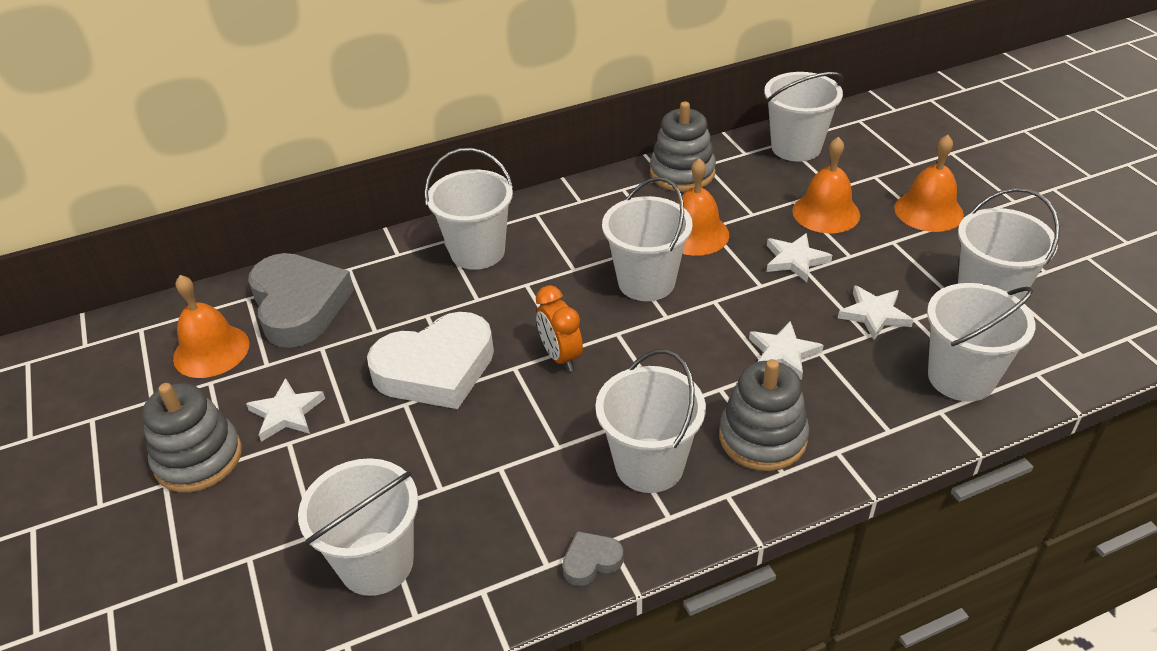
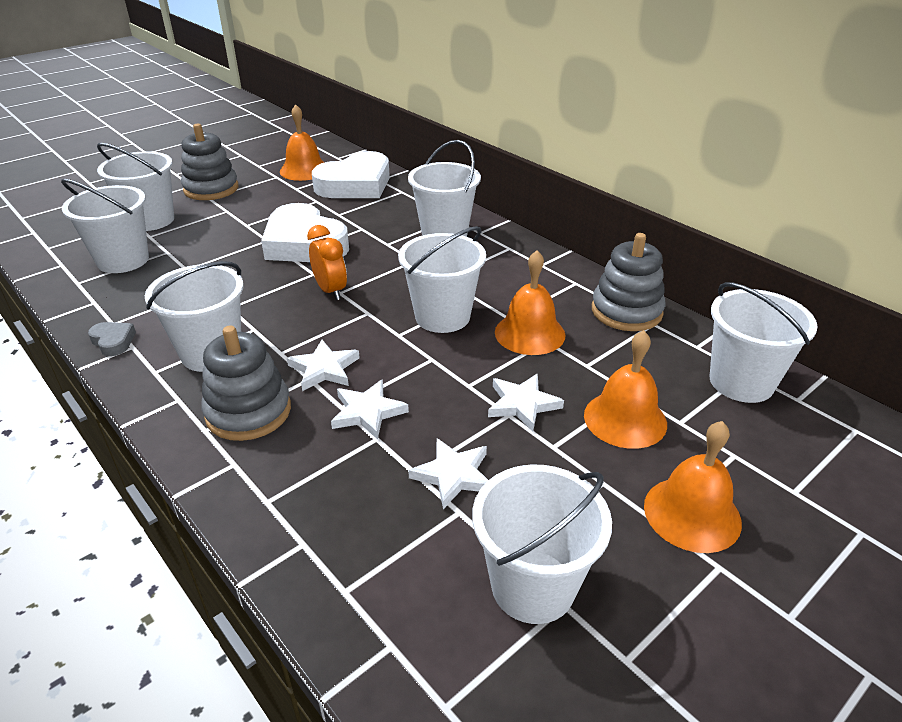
camera: 70 degrees right, 5 degrees down
(286, 413) = (252, 204): white star -> white star (324, 369)
(299, 305) = (355, 184): grey heart -> white heart
(561, 356) = (330, 291): orange clock -> orange clock turned 105 degrees clockwise
(961, 377) = (364, 561): white bucket -> white bucket (151, 220)

